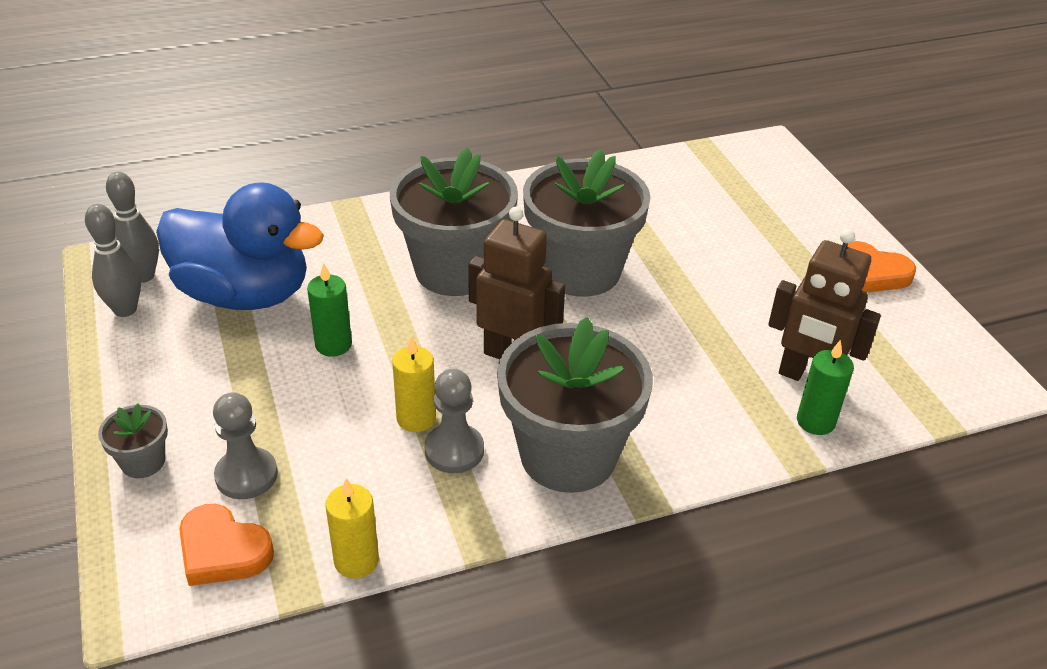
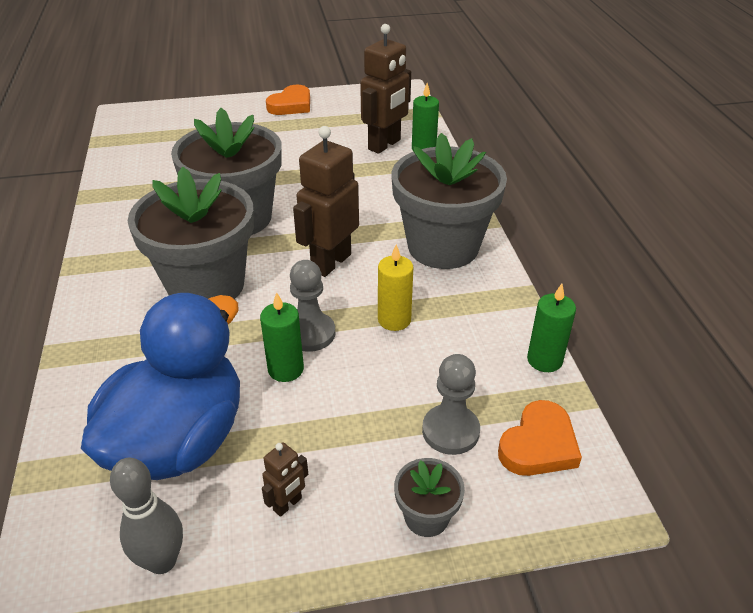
camera: 80 degrees left, 0 degrees up
(143, 276) = (99, 547): grey bowling pin -> none
(169, 369) = (288, 504): none -> brown robot
(356, 561) = (544, 360): yellow candle -> green candle
(454, 450) = (432, 301): grey pawn -> grey pawn (310, 333)

